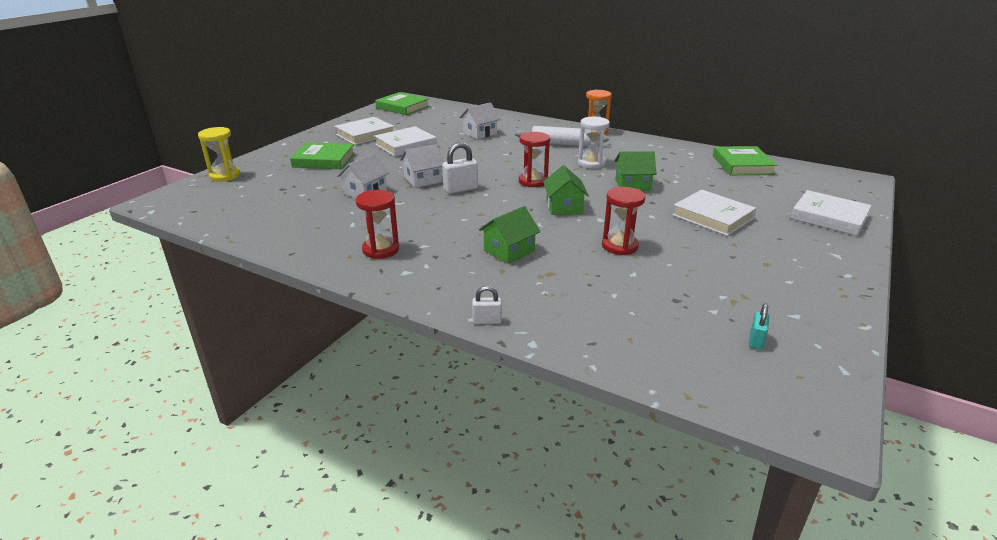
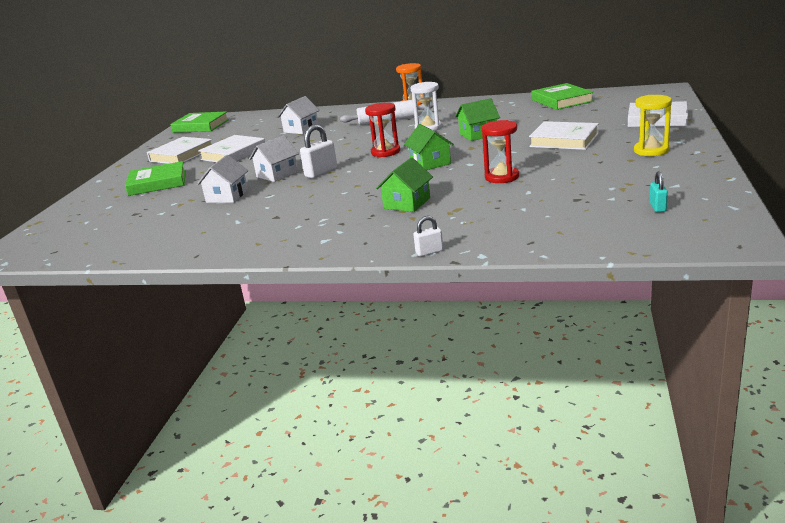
camera: 15 degrees left, 5 degrees down
(225, 176) = (59, 218): yellow hourglass -> yellow hourglass (651, 150)
(381, 249) = (284, 231): red hourglass -> none

